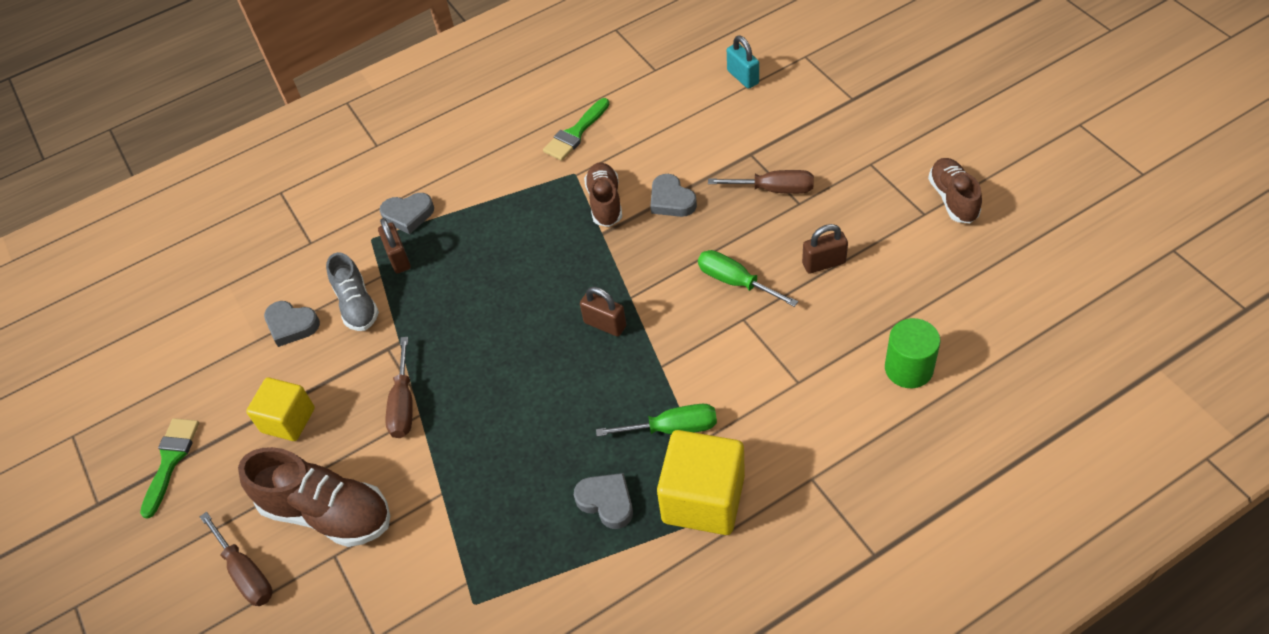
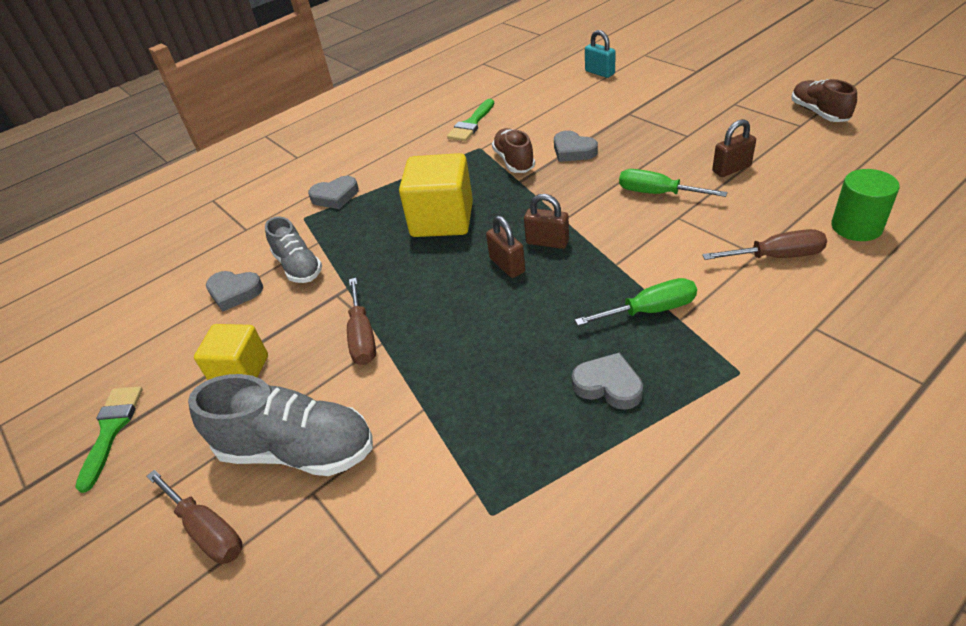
camera: 10 degrees left, 10 degrees down
(327, 513) = (297, 450): brown shoe -> grey shoe
(398, 258) = (332, 227): brown padlock -> brown padlock (507, 265)
(703, 499) = (711, 365): yellow cube -> yellow cube (442, 219)
(774, 189) = (660, 130): brown screwdriver -> brown screwdriver (776, 256)

